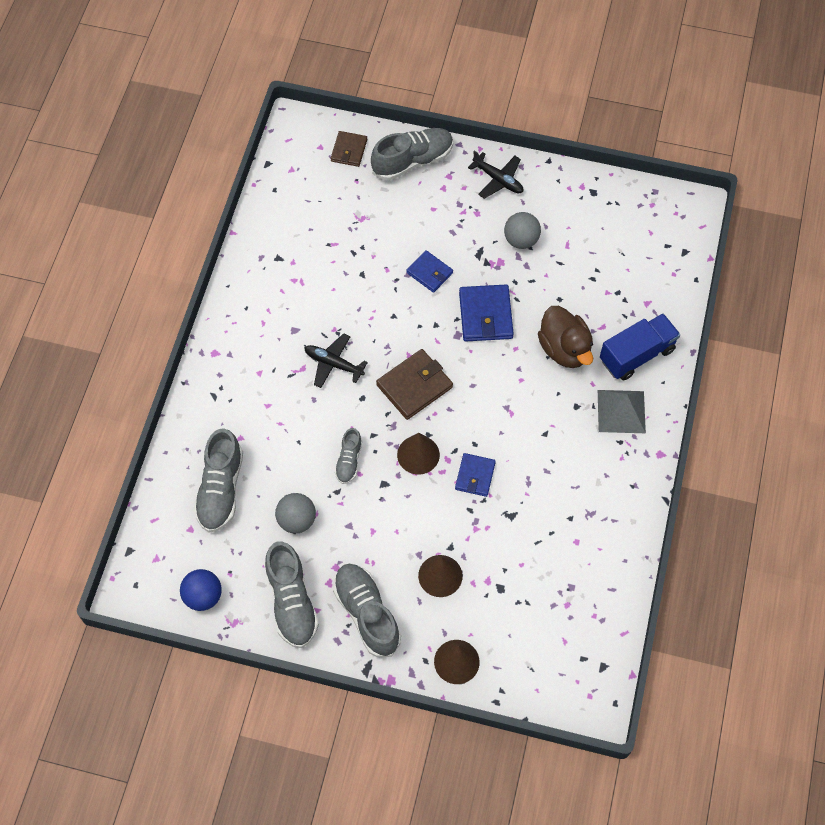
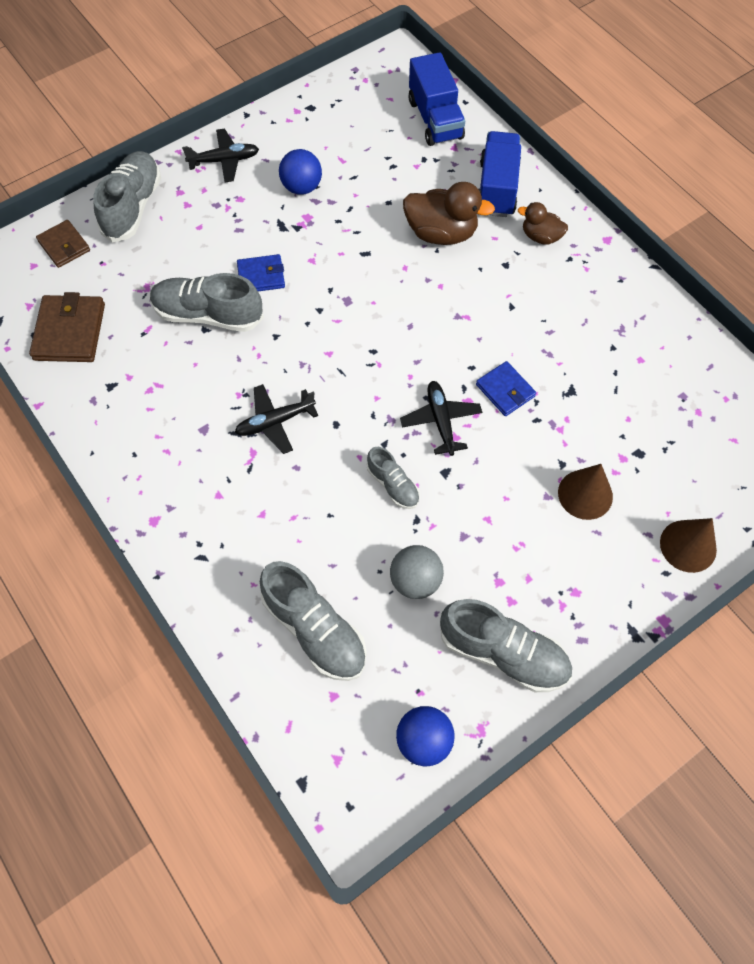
camera: 50 degrees left, 0 degrees up
(367, 613) = (573, 589): grey shoe -> grey shoe (208, 315)
(414, 386) = (366, 372): brown wallet -> brown wallet (69, 332)
(418, 454) = (440, 420): brown cone -> black plane
(485, 315) = (349, 265): blue wallet -> none
(521, 240) = (301, 187): grey ball -> blue ball
(621, 411) = (540, 237): grey pyramid -> brown duck
(660, 273) = (435, 119): none -> blue truck

